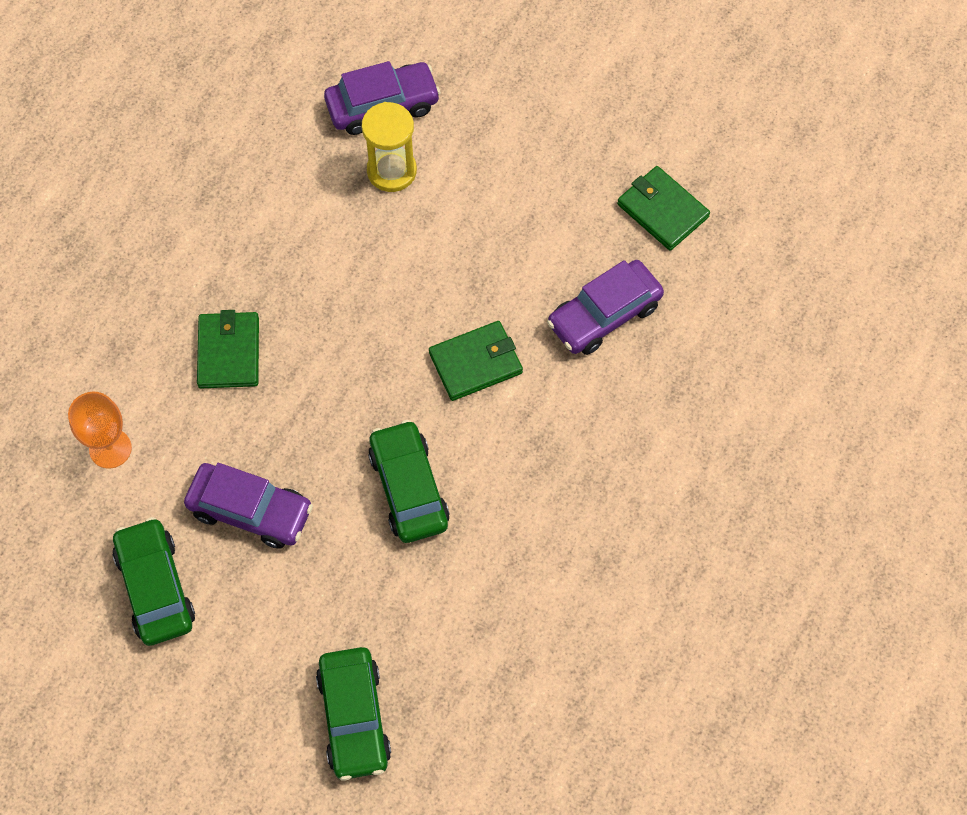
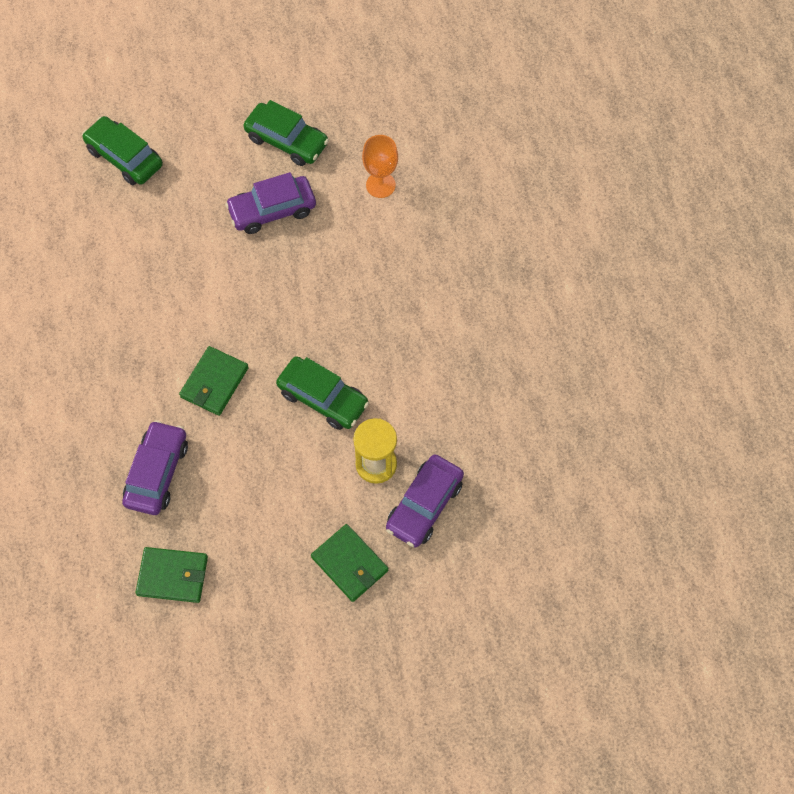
camera: 140 degrees right, 0 degrees up
(229, 352) = (367, 280): green wallet -> green wallet (350, 564)
(409, 488) = (193, 284): green car -> green car (323, 398)

